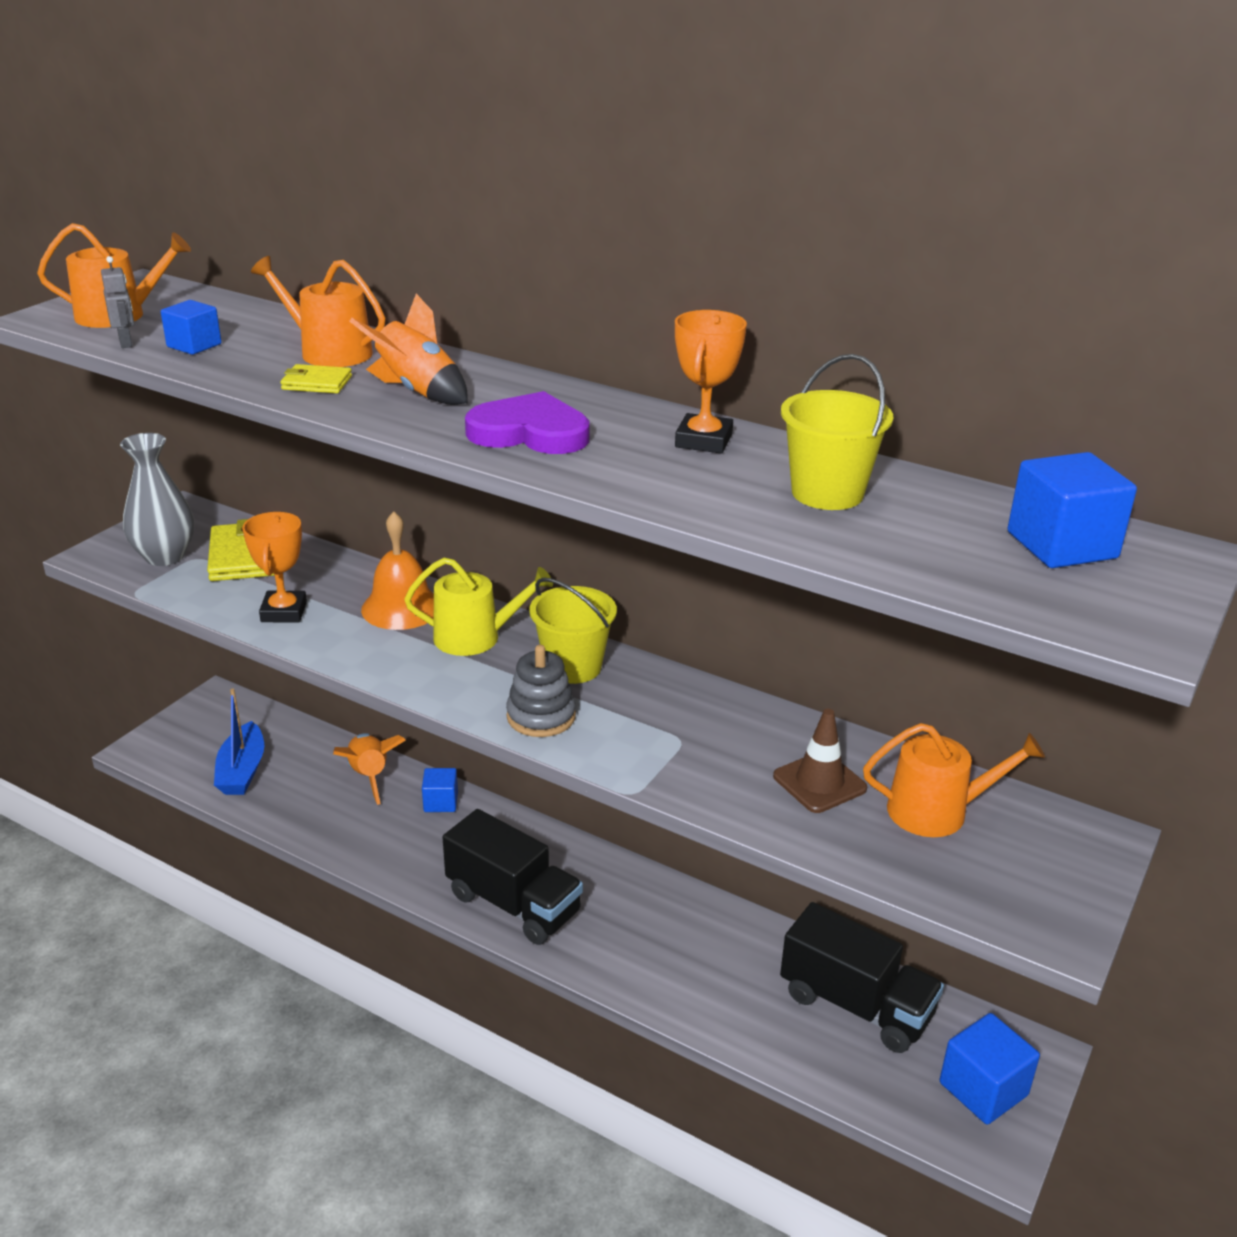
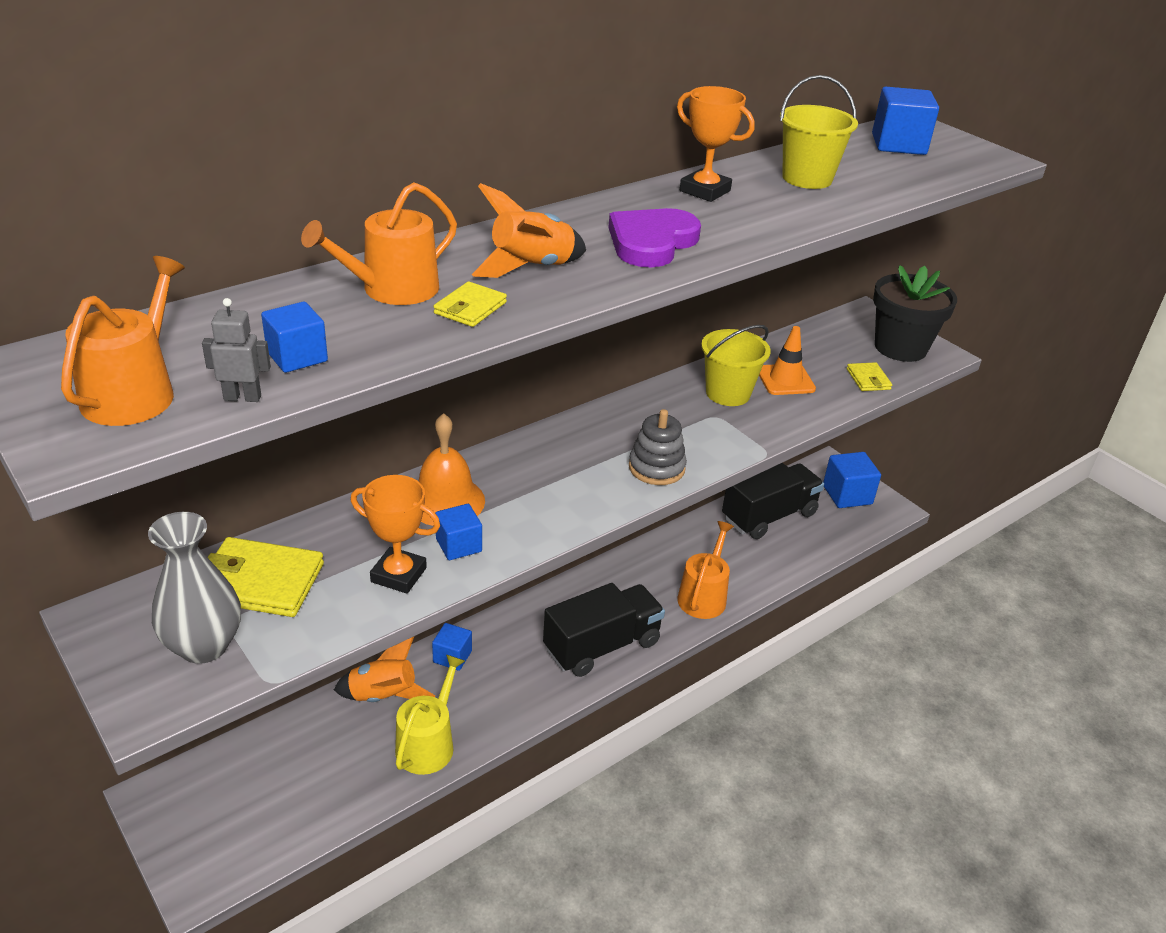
camera: 70 degrees left, 5 degrees up
(242, 771) = (305, 794): blue boat -> none
(339, 630) = (458, 545): none -> blue cube
(476, 637) = (524, 472): yellow watering can -> yellow watering can (428, 743)
(573, 667) = (598, 436): yellow bucket -> yellow bucket (728, 393)
(819, 782) = (785, 380): brown traffic cone -> orange traffic cone
(898, 860) = (868, 379): none -> yellow wallet
(937, 811) = (828, 351): orange watering can -> orange watering can (703, 596)
(1030, 885) = (900, 347): none -> black flower pot

